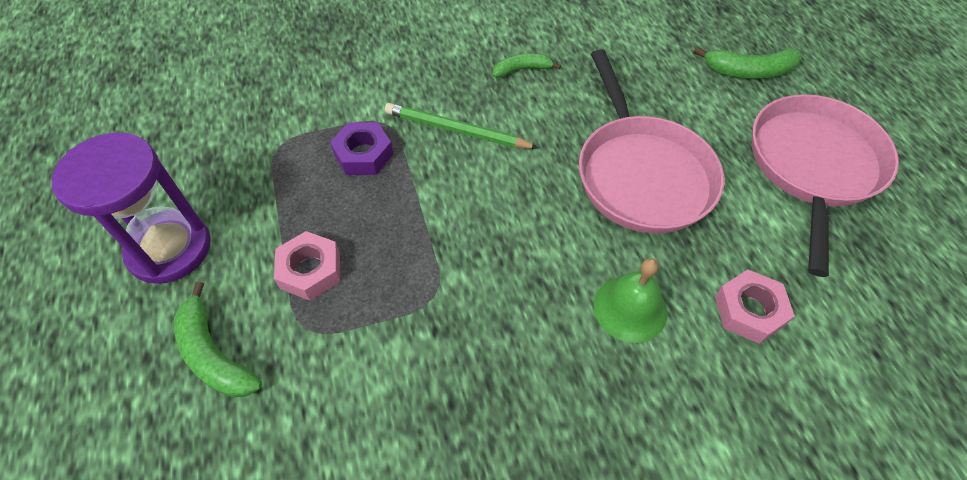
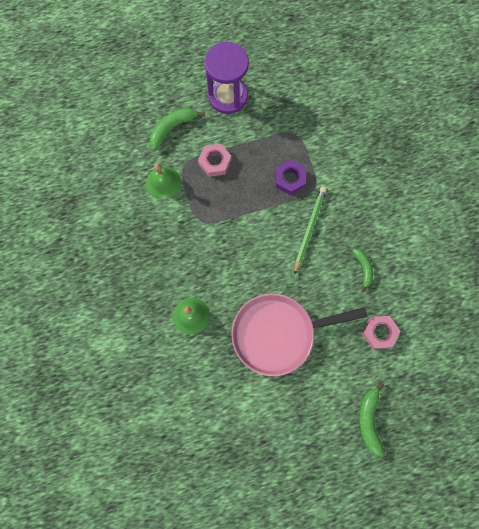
camera: 90 degrees right, 20 degrees up
(342, 369) = (163, 183): none -> green bell
(749, 311) = (189, 376): pink nut -> pink nut (379, 333)
(813, 166) = (285, 440): pink pan -> none

